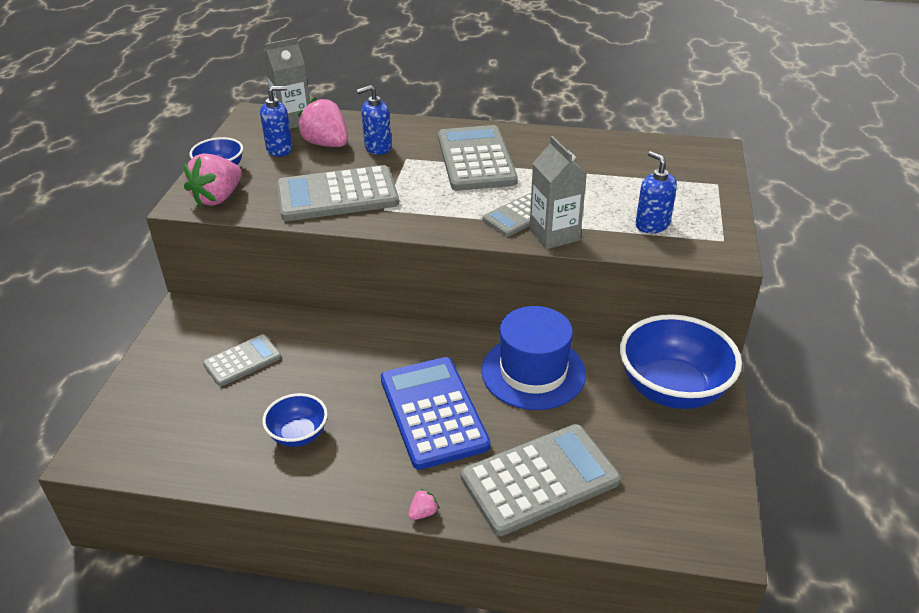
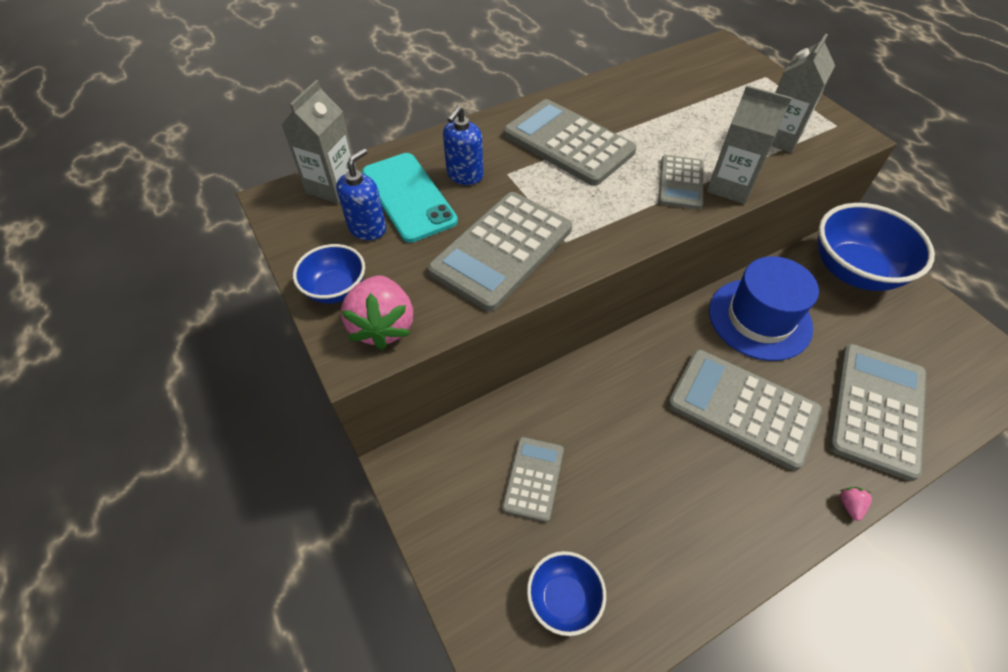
camera: 40 degrees left, 15 degrees up
(298, 435) = (676, 514): blue bowl -> blue bowl (563, 599)
(326, 144) = (408, 197): pink strawberry -> turquoise phone
(433, 412) = (742, 408): blue calculator -> grey calculator
(652, 225) = (778, 137): blue soap dispenser -> grey carton

